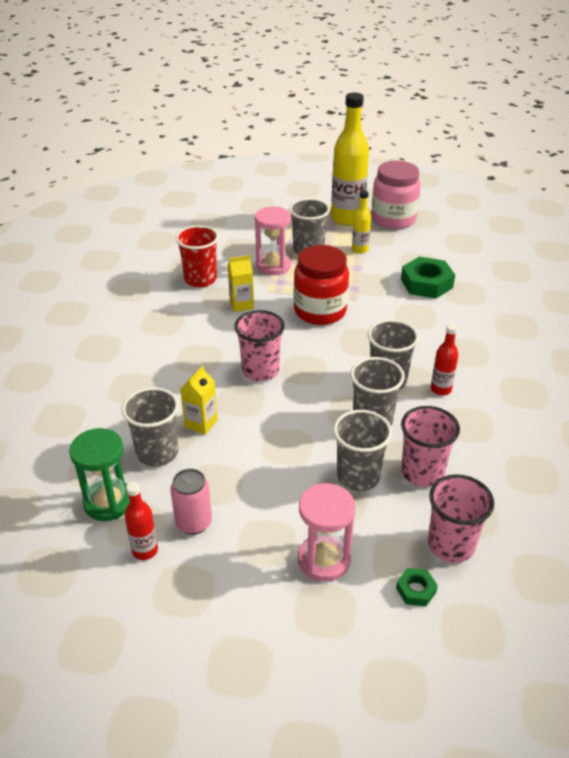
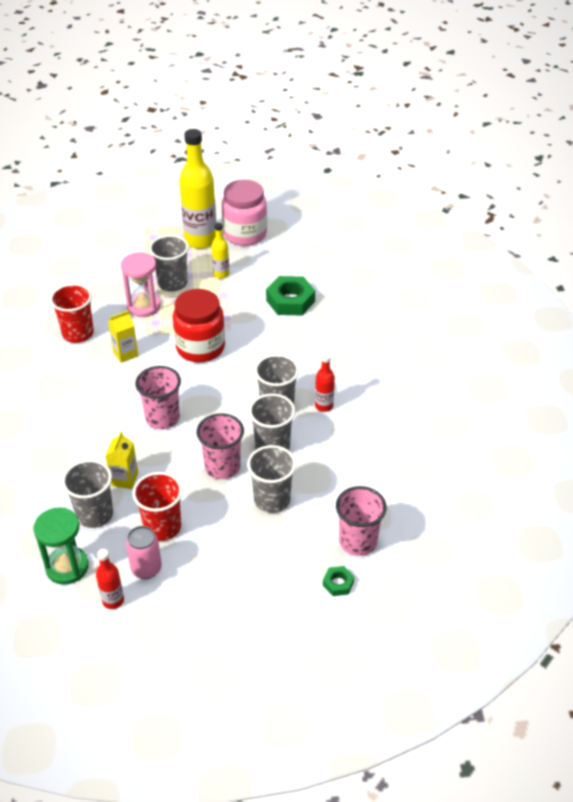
camera: 15 degrees left, 5 degrees up
(226, 481) = (162, 527): none -> red cup
(324, 560) = (261, 575): pink hourglass -> none
(422, 472) = (323, 485): pink cup -> pink cup (222, 467)

